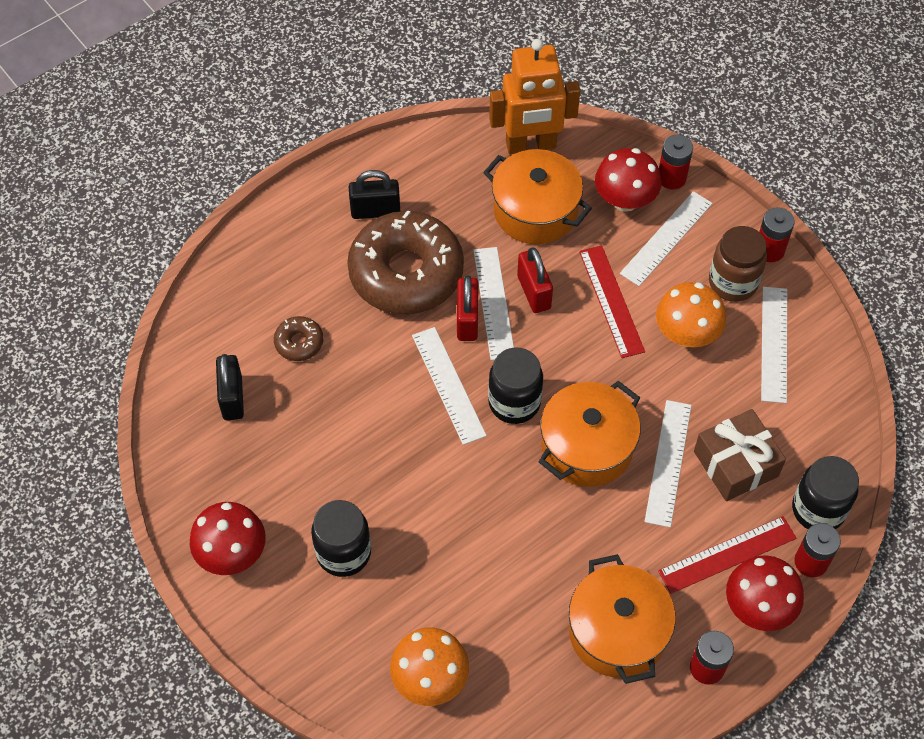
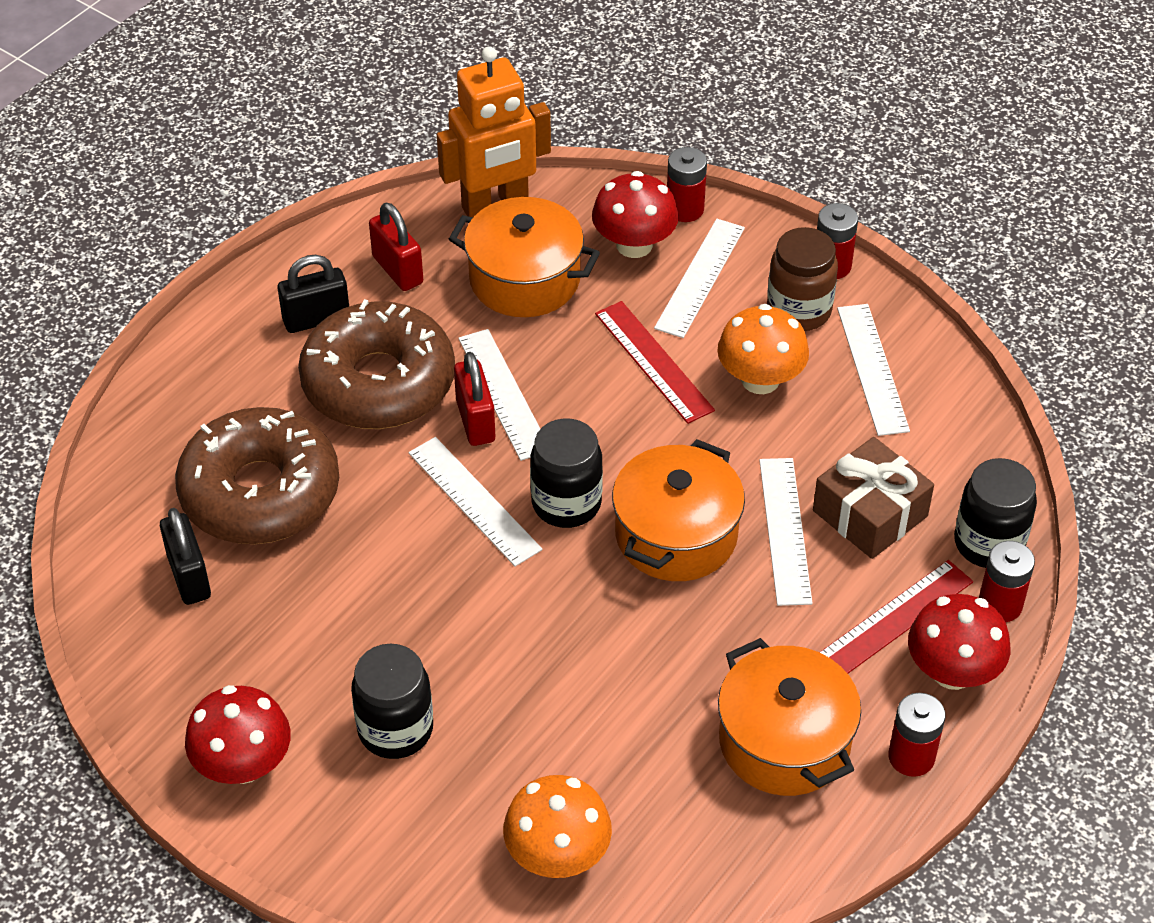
camera: 15 degrees left, 10 degrees down
(299, 342) = (260, 492): brown donut -> brown donut, size x2.39
(534, 292) = (551, 371): red padlock -> red padlock (397, 270)

